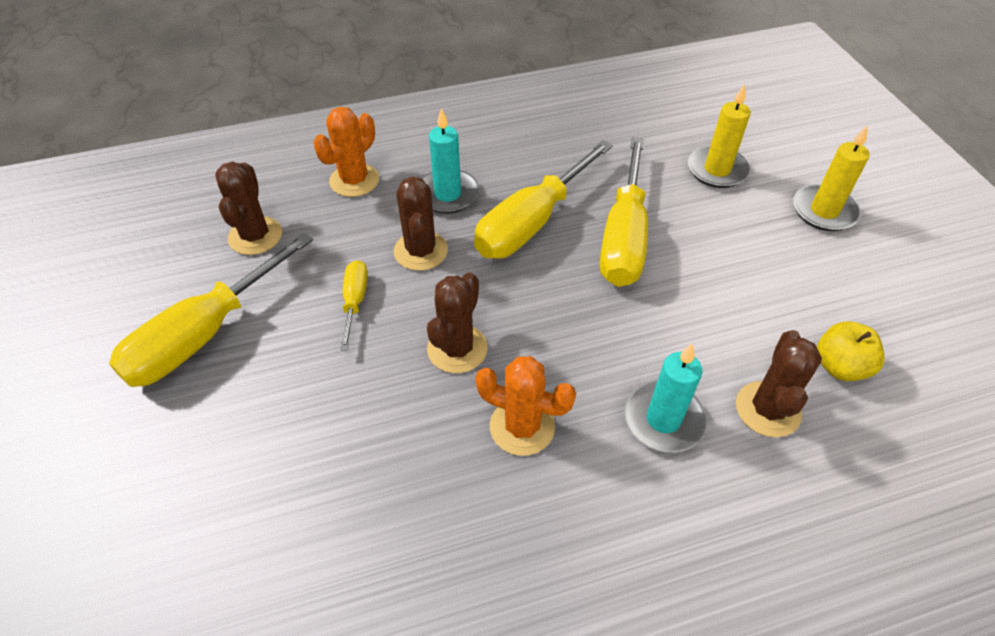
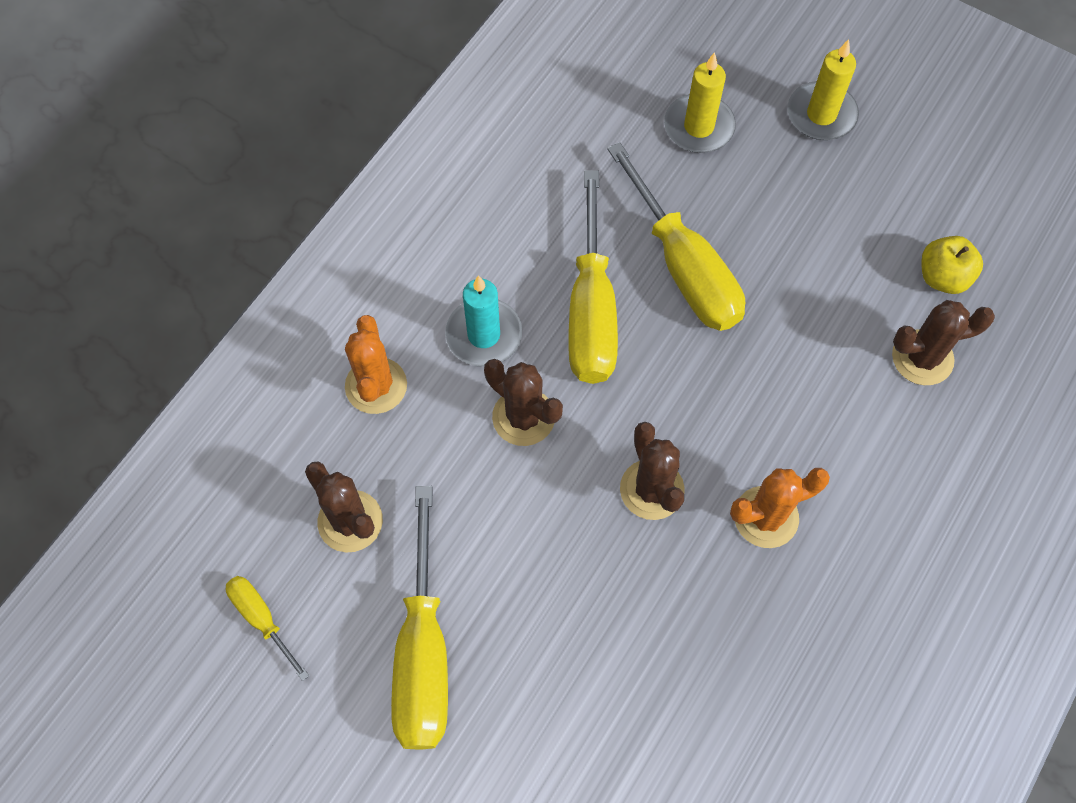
camera: 40 degrees left, 15 degrees up
(355, 302) = (520, 514): yellow screwdriver -> yellow screwdriver (262, 619)
(663, 419) = (859, 426): turquoise candle -> none
(767, 409) = (922, 358): brown cactus -> brown cactus turned 75 degrees counterclockwise

